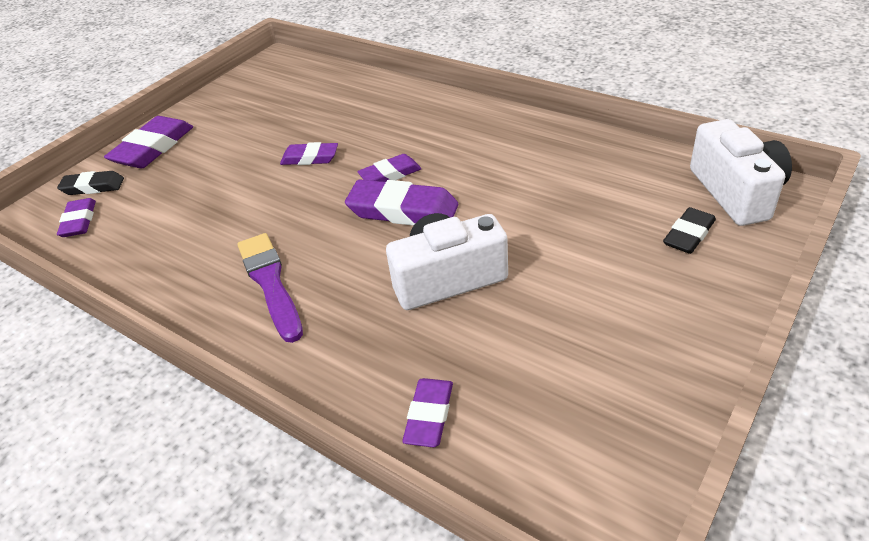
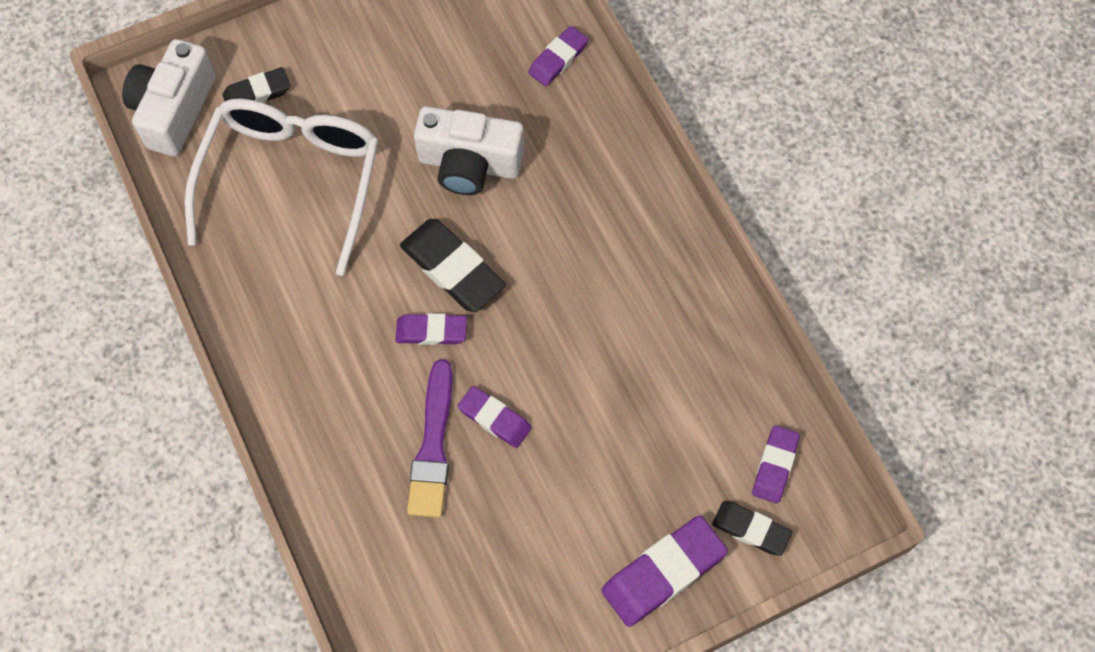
camera: 155 degrees left, 25 degrees up
(270, 283) = (613, 247): purple brush -> purple brush (433, 445)
(403, 210) = (452, 269): purple eraser -> black eraser
(586, 199) = (292, 179): none -> white glasses

